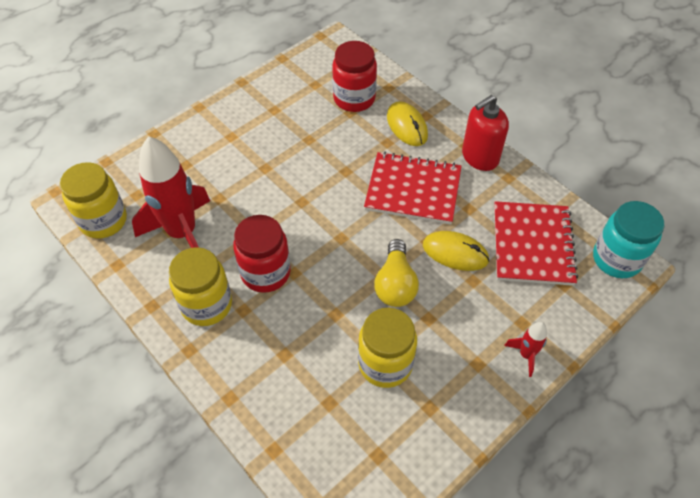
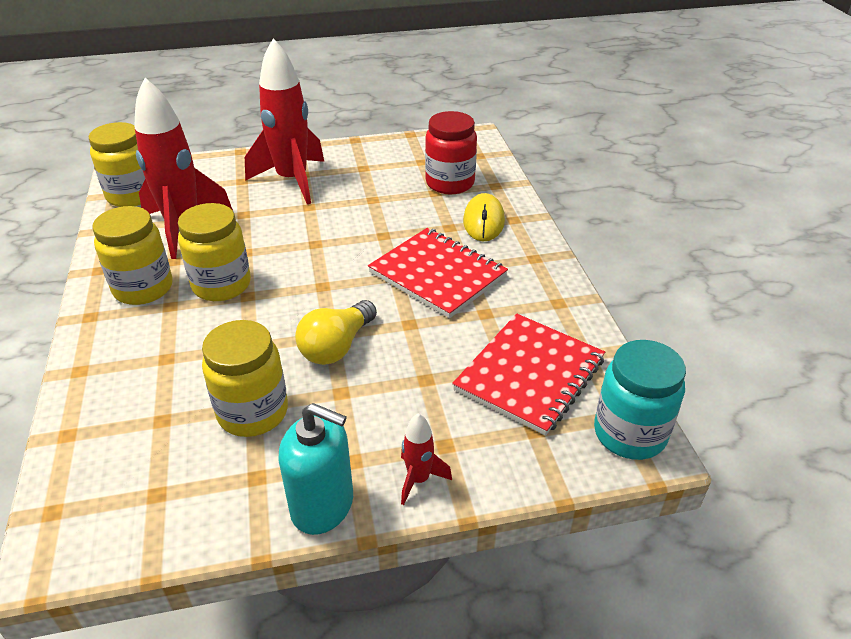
camera: 30 degrees right, 15 degrees down
(228, 147) = (292, 181): none -> red rocket
(265, 272) = (221, 285): red jar -> yellow jar
(455, 253) = (430, 346): yellow mouse -> none
(480, 157) = (541, 273): red soap dispenser -> none
(485, 403) = (322, 505): none -> turquoise soap dispenser

